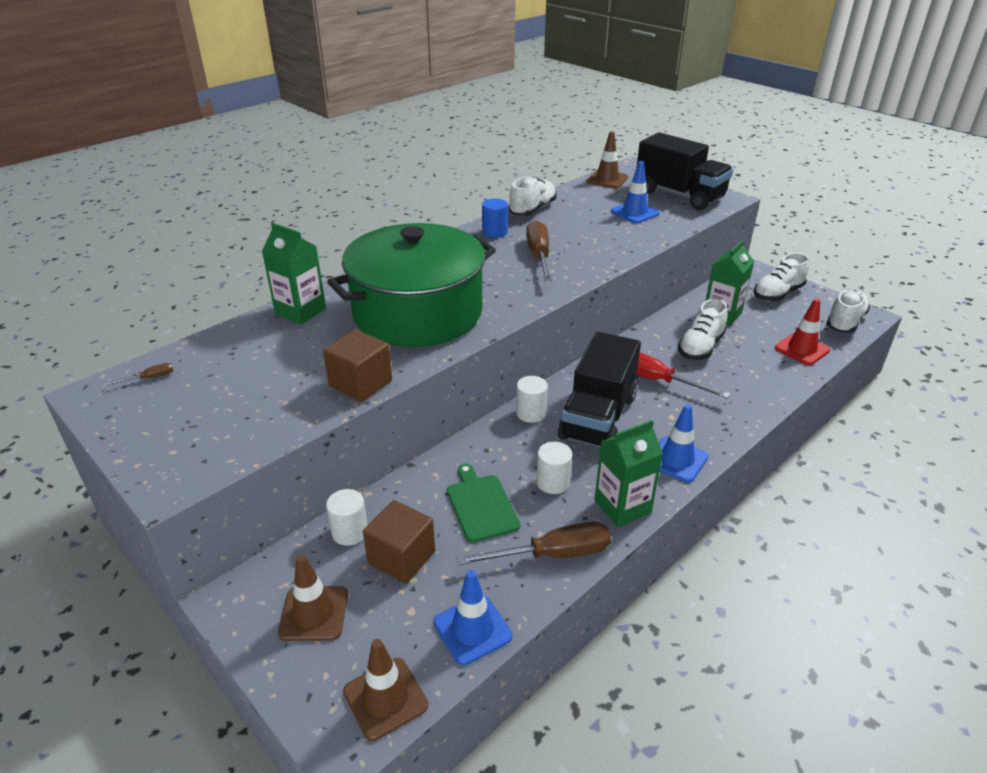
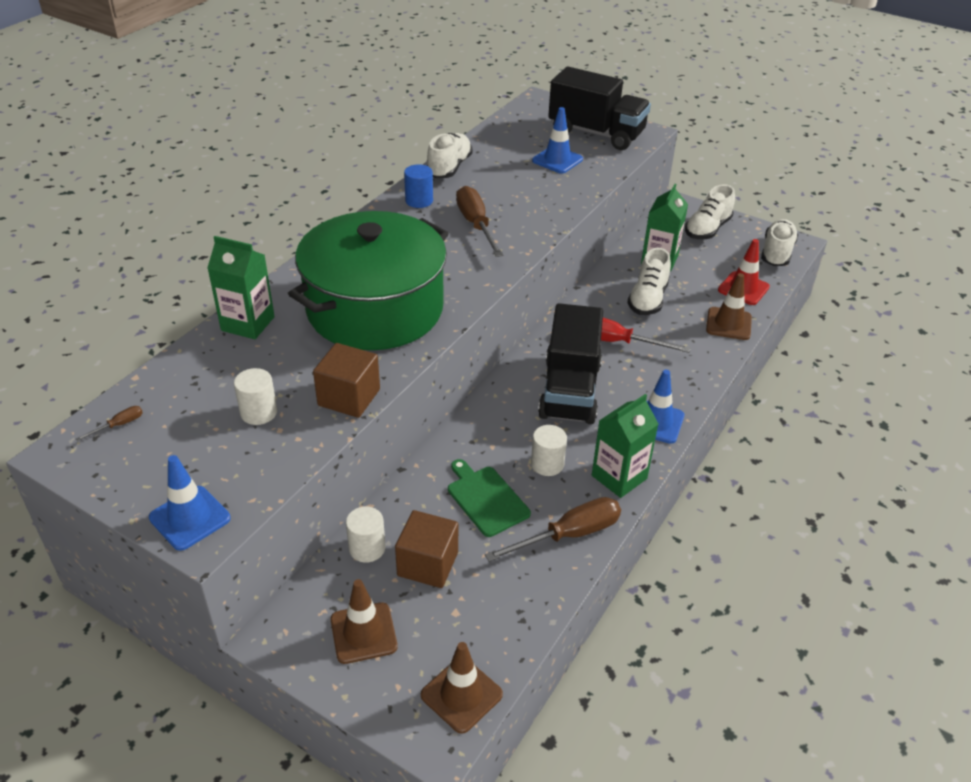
camera: 15 degrees left, 5 degrees up
(472, 629) = (518, 618): blue traffic cone -> blue traffic cone (190, 518)
(531, 413) = (503, 395): white cylinder -> white cylinder (259, 412)
(607, 179) = (515, 120): brown traffic cone -> brown traffic cone (728, 324)

